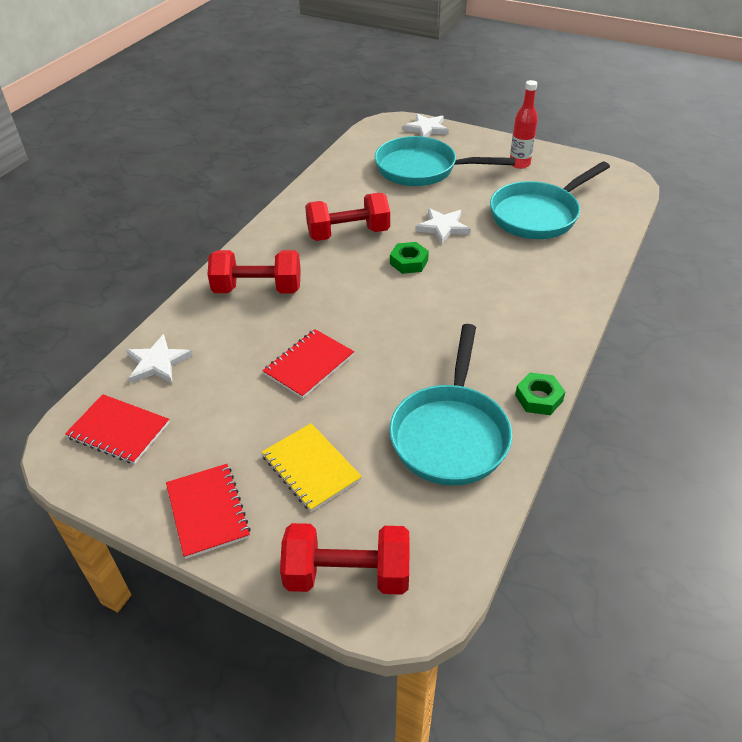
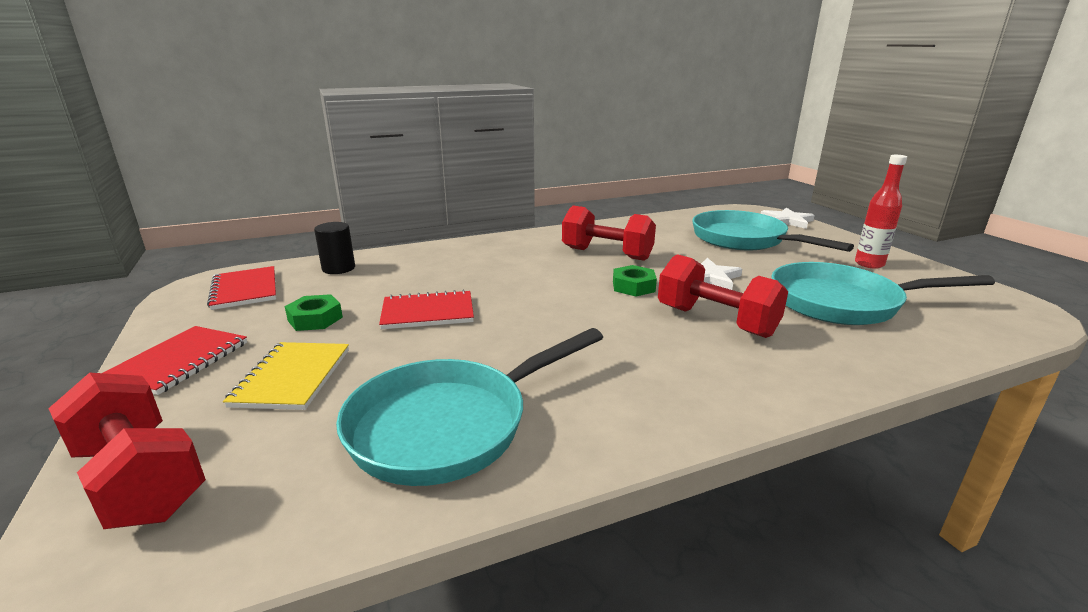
camera: 40 degrees right, 20 degrees down
(157, 363) = (338, 268): white star -> black cylinder
(257, 289) = (477, 258): red dumbbell -> red dumbbell (715, 321)
(538, 398) = (605, 451): green nut -> green nut (315, 319)

